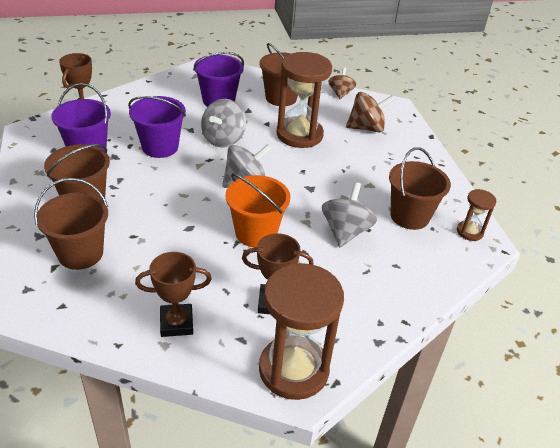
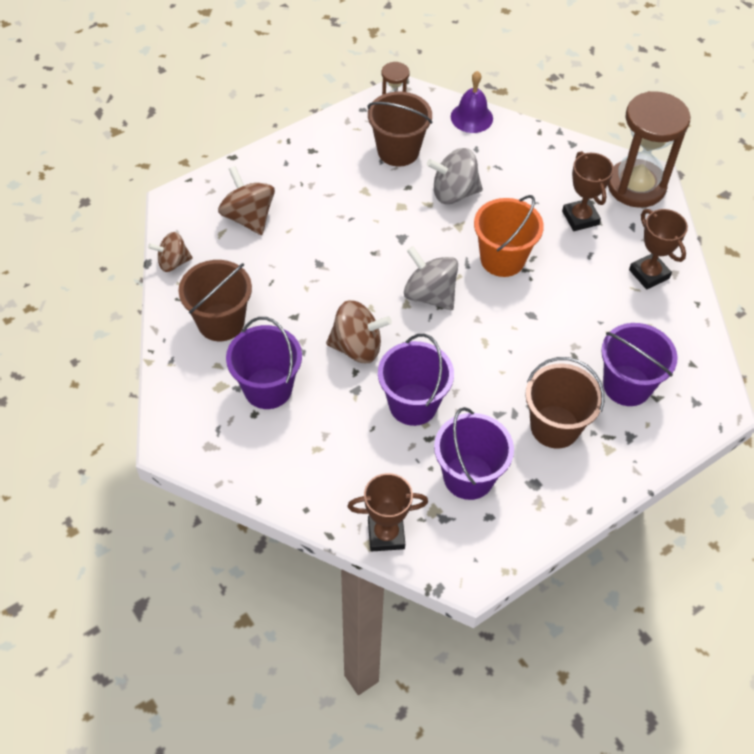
camera: 110 degrees left, 15 degrees up
(80, 253) = (627, 385): brown bucket -> purple bucket
(223, 139) = (357, 347): grey spinning top -> brown spinning top
(299, 135) = (302, 276): brown hourglass -> none
(441, 278) = (471, 117): none -> purple bell

